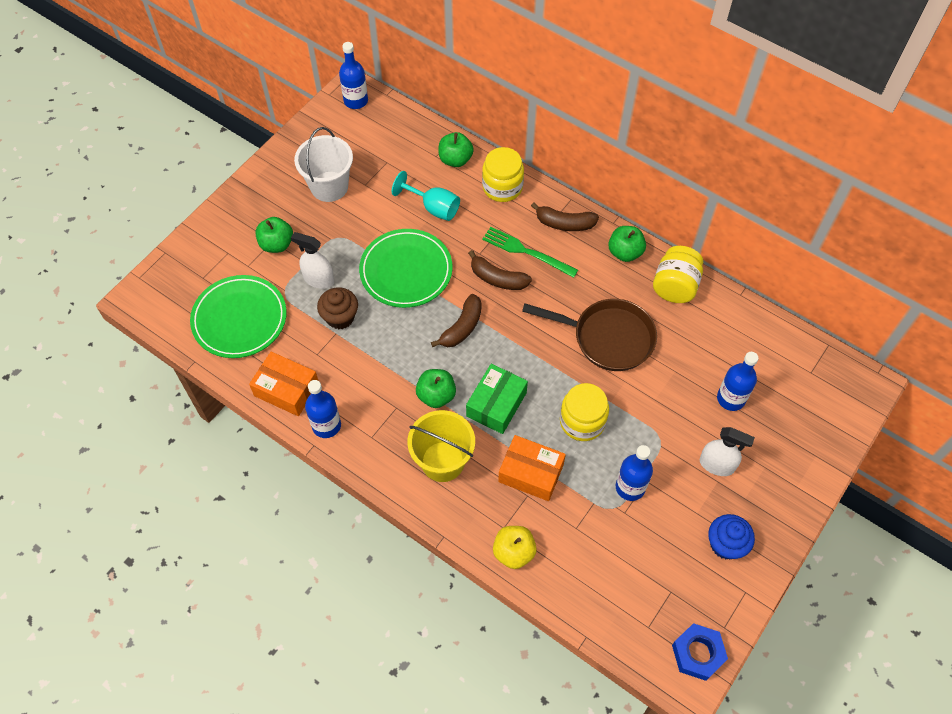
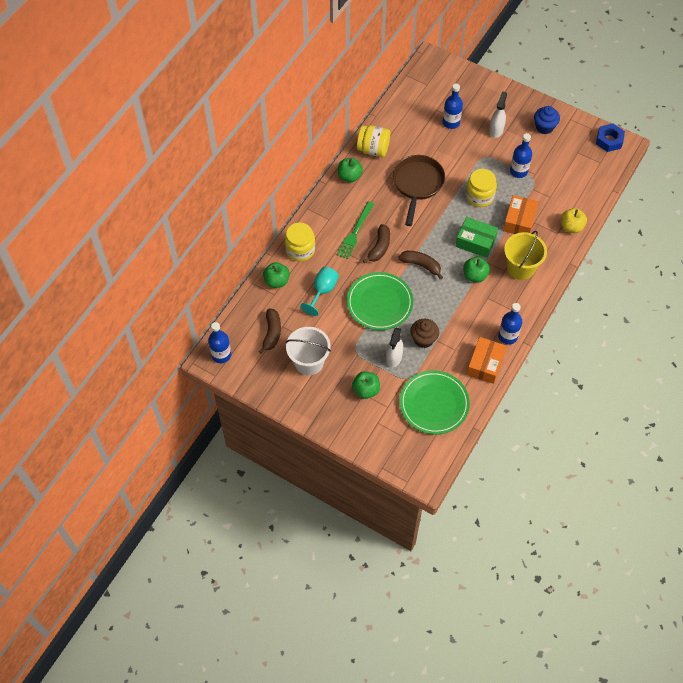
camera: 95 degrees left, 0 degrees up
(564, 223) = (329, 211): brown banana -> brown banana (272, 333)

